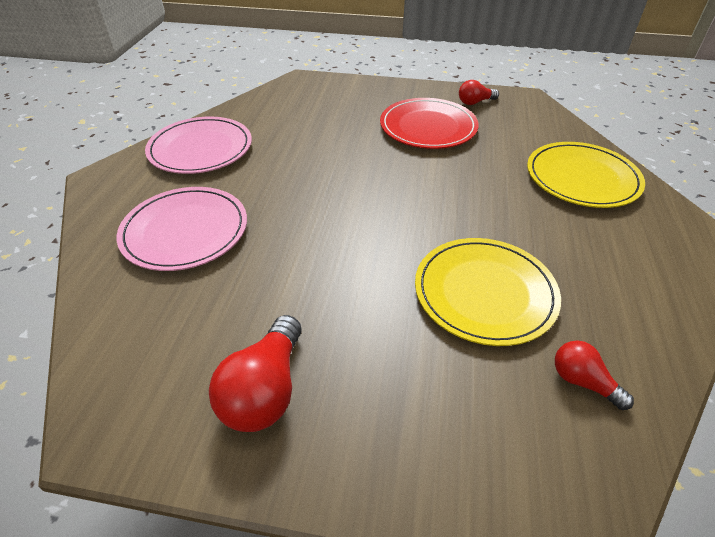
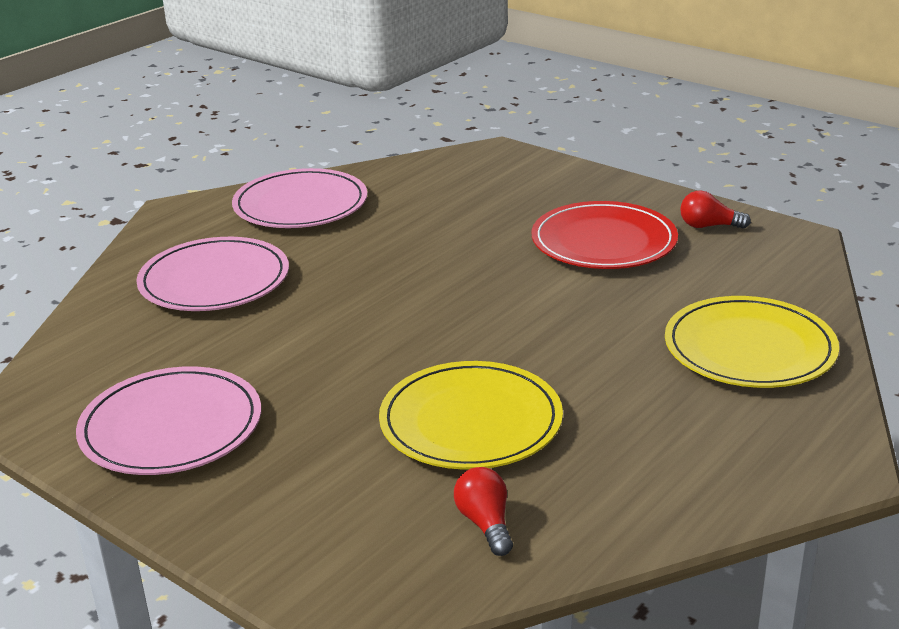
camera: 30 degrees right, 15 degrees down
(265, 390) = (171, 427): red light bulb -> pink plate

